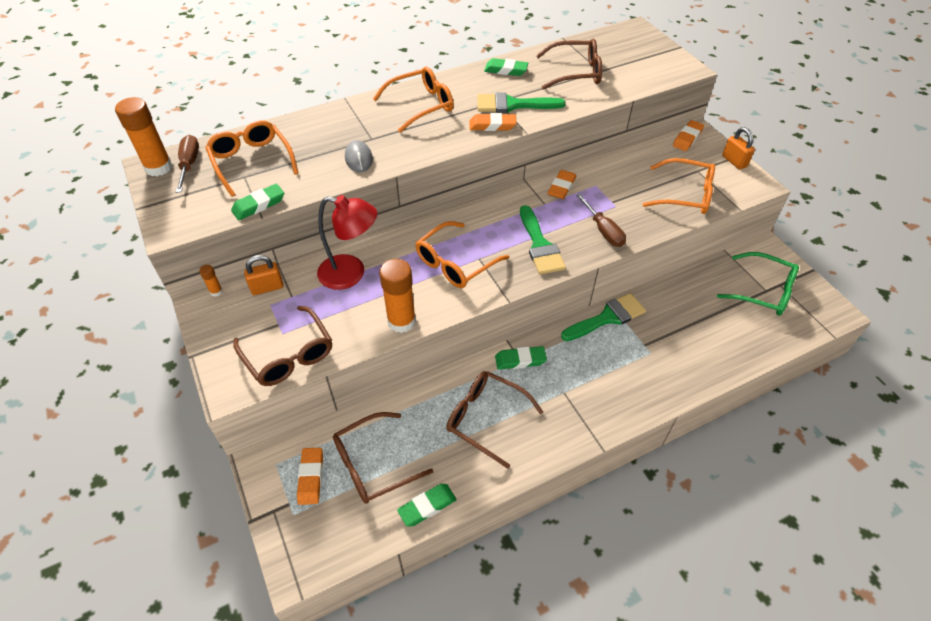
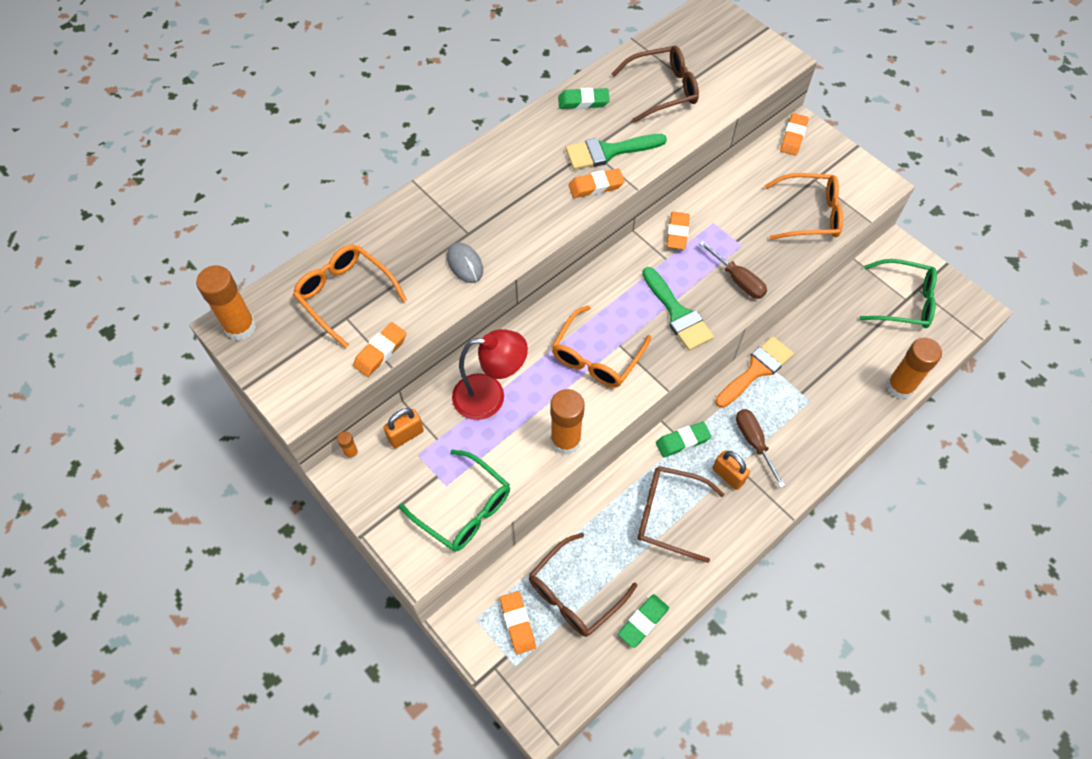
camera: 15 degrees left, 10 degrees up
(189, 164) = (274, 315): brown screwdriver -> brown screwdriver (754, 442)
(259, 205) = (380, 351): green eraser -> orange eraser
(289, 355) = (464, 509): brown glasses -> green glasses
(421, 105) = (506, 173): orange glasses -> none
(607, 318) = (756, 370): green brush -> orange brush
(734, 161) = (849, 158): orange padlock -> orange padlock (728, 475)
(742, 360) = (899, 387): none -> orange glue stick

